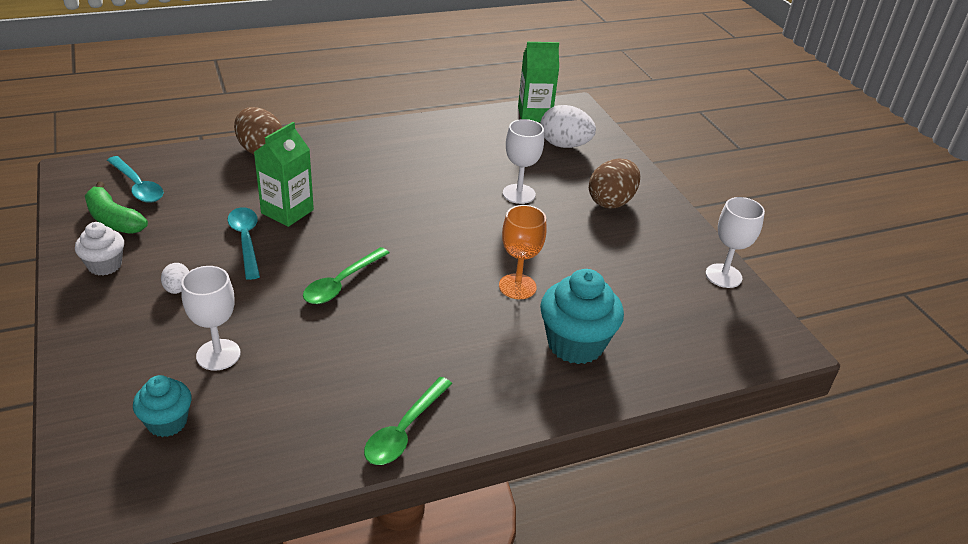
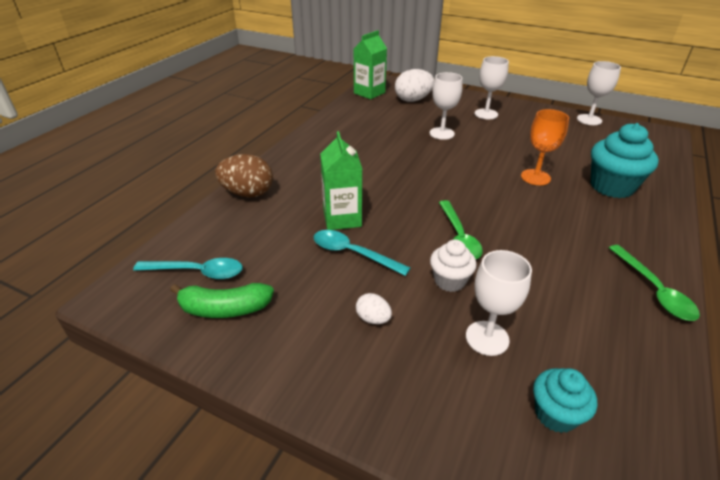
camera: 40 degrees left, 0 degrees up
(105, 265) = (285, 346): white cupcake -> white cupcake (449, 281)
(611, 201) = (486, 114): brown egg -> white goblet

